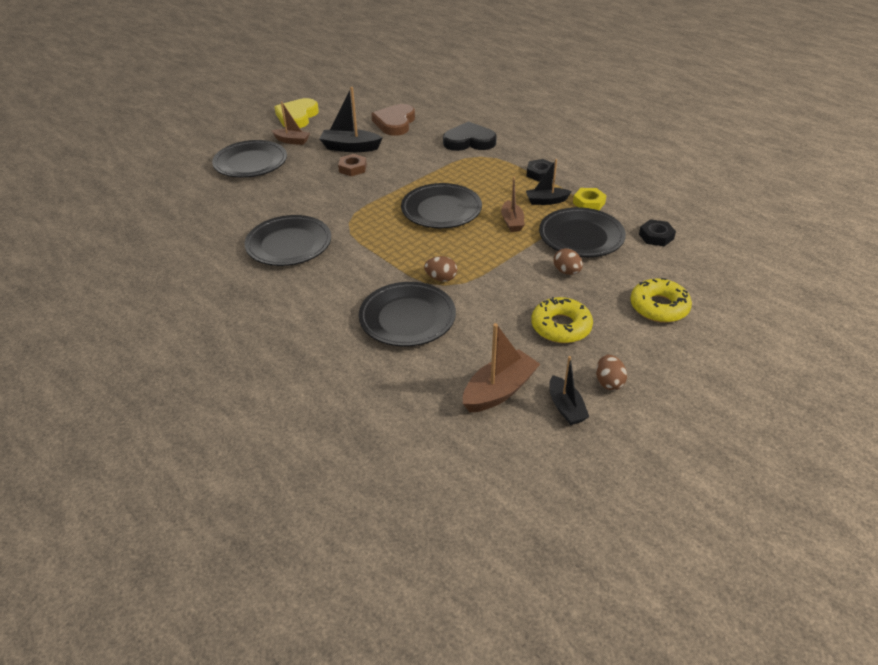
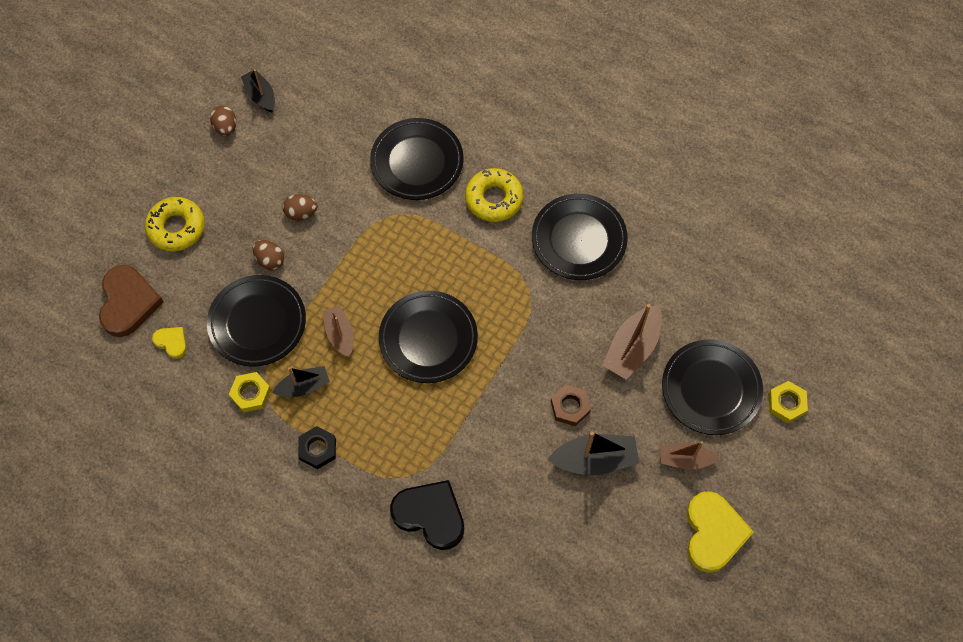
camera: 165 degrees right, 25 degrees up
(207, 152) = (786, 403): none -> yellow nut
(395, 123) = (556, 547): brown heart -> brown heart (128, 303)
(441, 278) = (399, 222): brown egg -> brown egg (301, 213)
(469, 141) = (430, 515): black heart -> black heart turned 135 degrees counterclockwise
(499, 391) = (317, 100): brown boat -> brown boat (632, 348)
(561, 326) = (271, 182): yellow donut -> yellow donut (494, 199)
(656, 236) = (171, 342): black nut -> yellow heart

